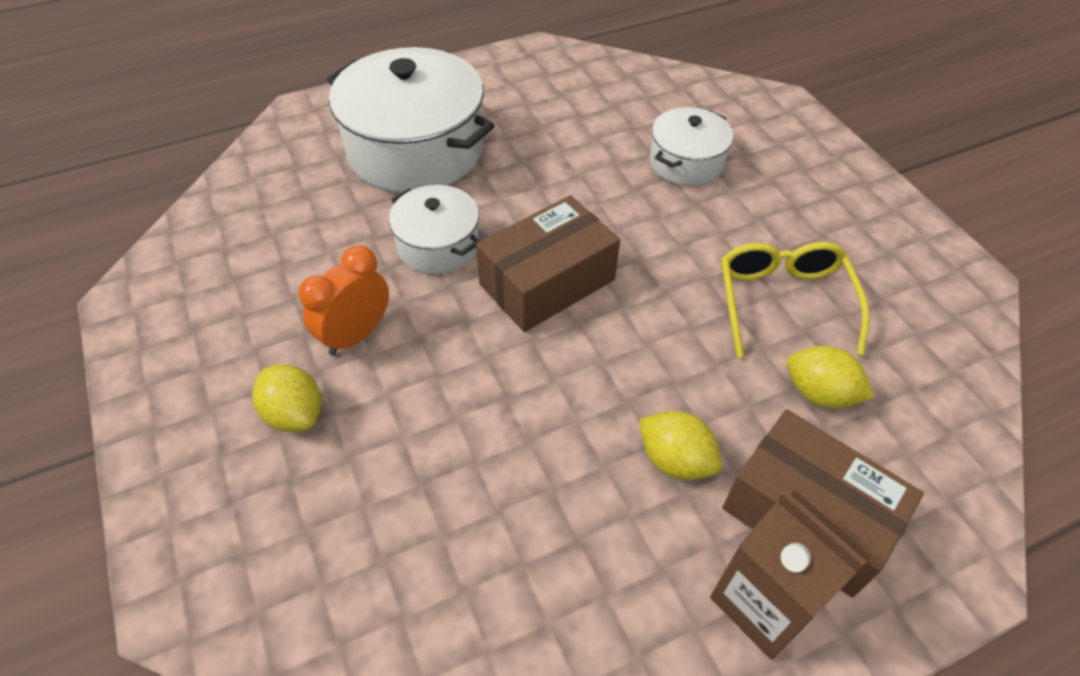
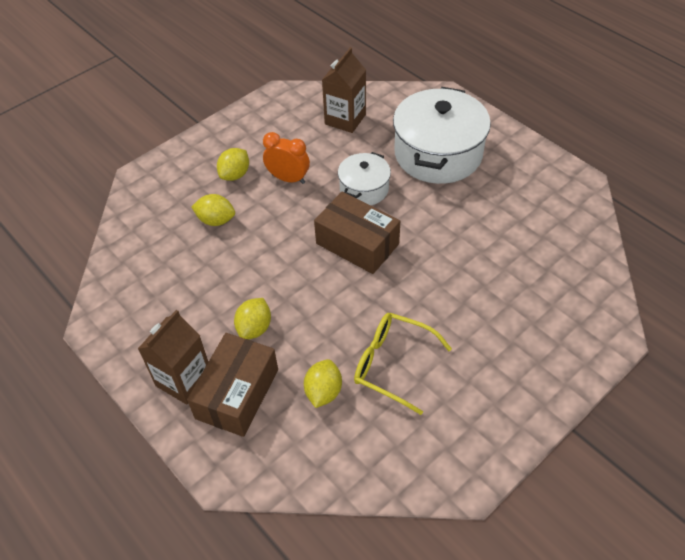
camera: 75 degrees right, 0 degrees up
(266, 227) = (345, 119): none -> brown carton
(396, 470) = (216, 220): none -> yellow lemon
(686, 162) = (503, 289): white pot -> none
(783, 301) = (392, 364): yellow glasses -> yellow glasses turned 135 degrees counterclockwise

